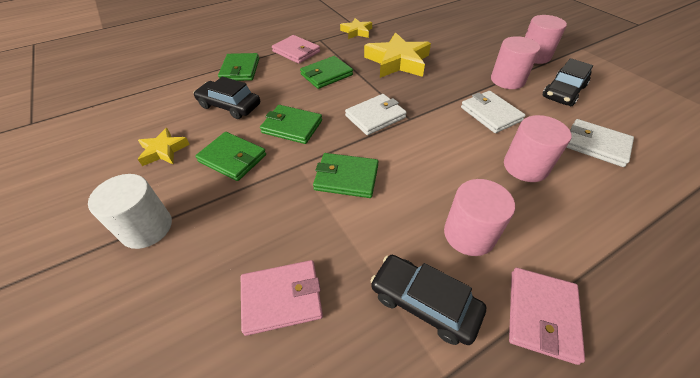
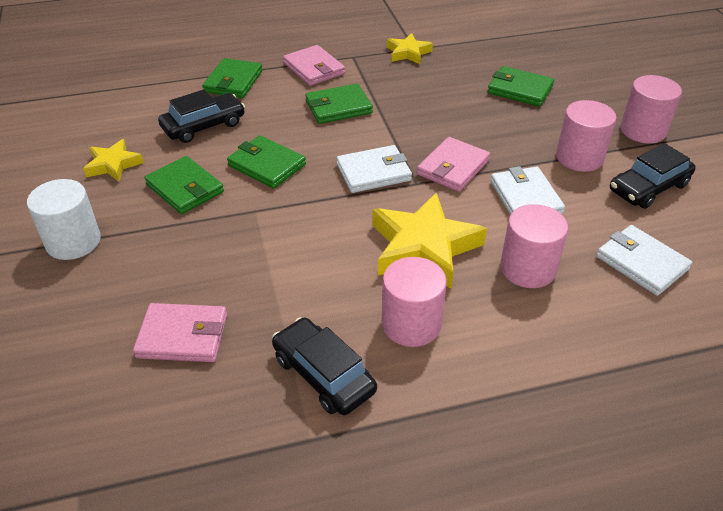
camera: 15 degrees right, 5 degrees down
(229, 106) = (204, 126): black car -> black car turned 105 degrees clockwise
(346, 177) = (303, 235): green wallet -> green wallet (520, 89)
(397, 61) = (442, 105): yellow star -> yellow star (424, 247)
(541, 315) = (442, 415): pink wallet -> pink wallet (453, 167)

